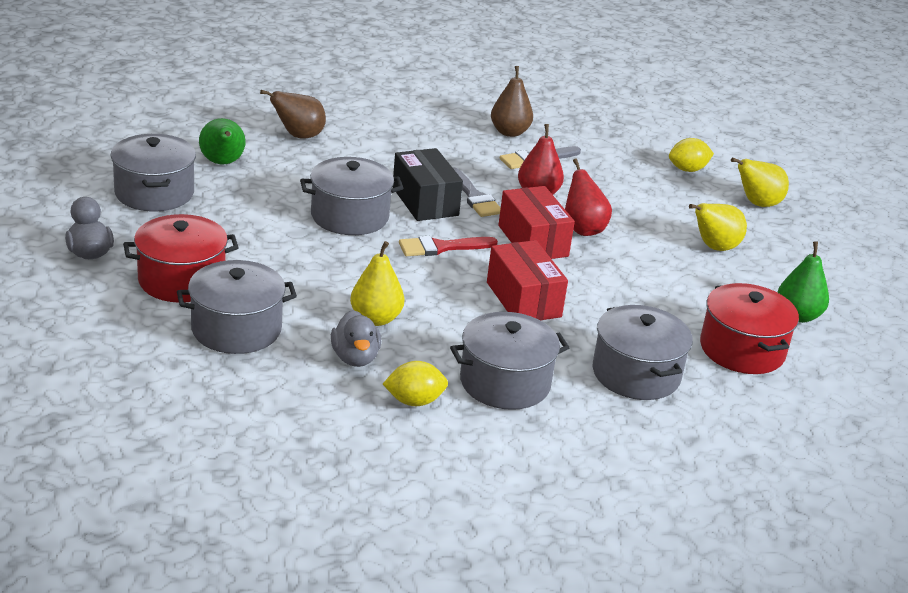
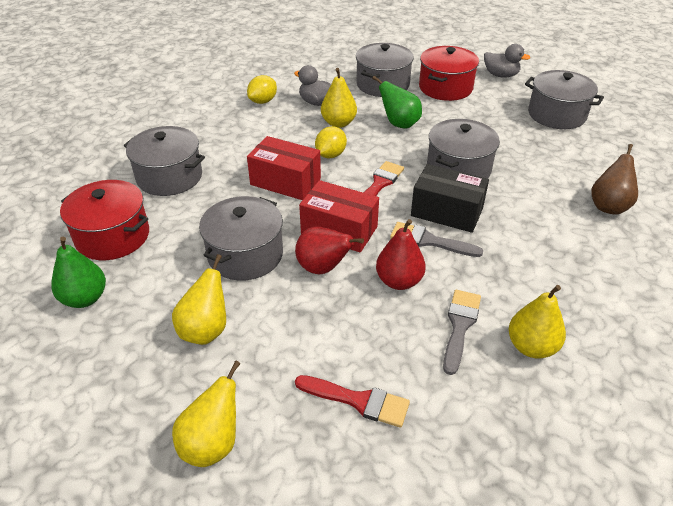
camera: 140 degrees right, 10 degrees up
(222, 163) = (583, 154): green pear -> green pear (399, 124)
(505, 382) = (234, 132): grey pot -> grey pot (245, 255)
(509, 132) = (531, 347): brown pear -> yellow pear
(649, 172) = (358, 401): none -> red brush
(687, 169) = (330, 445): yellow lemon -> yellow lemon (330, 155)

